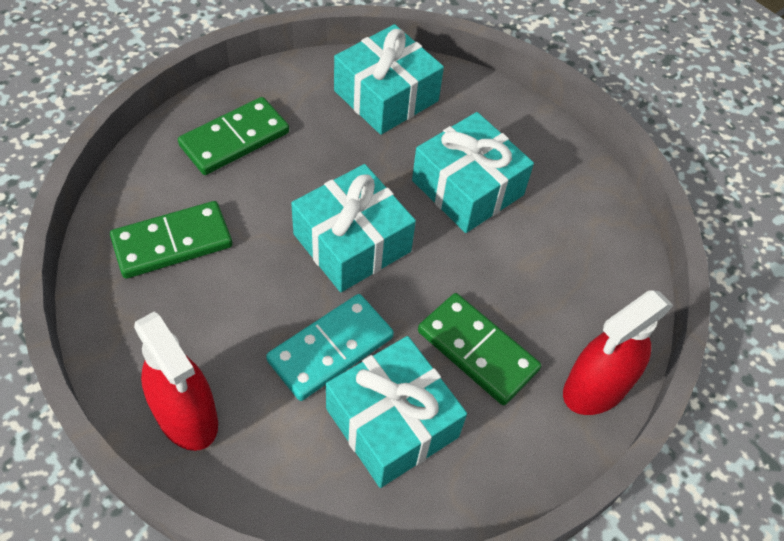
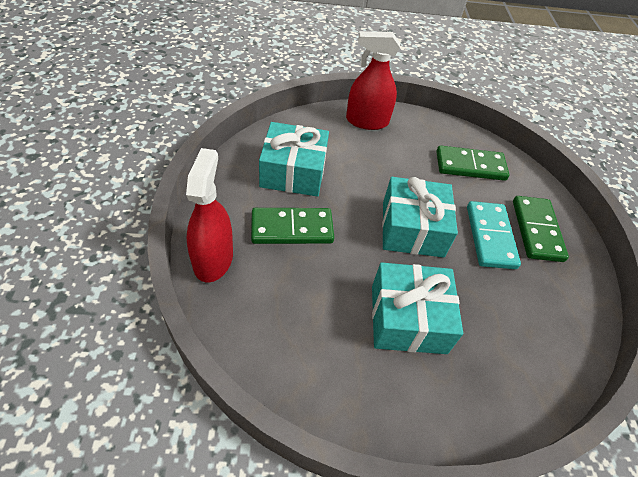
camera: 130 degrees right, 5 degrees down
(172, 243) = (470, 166): green domino -> green domino turned 75 degrees clockwise
(331, 349) = (353, 178): turquoise domino -> turquoise domino (490, 237)
(386, 96) = (535, 339): turquoise gift -> none

